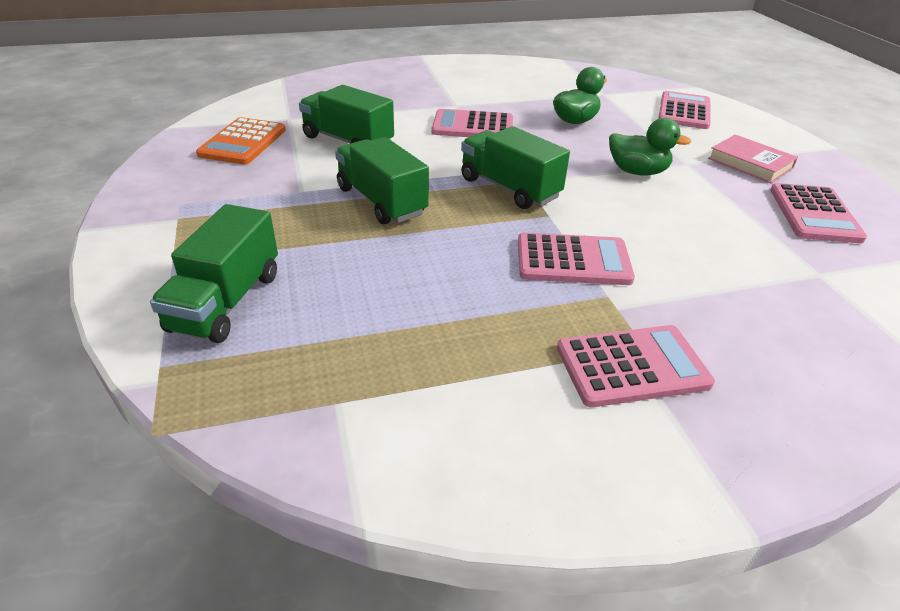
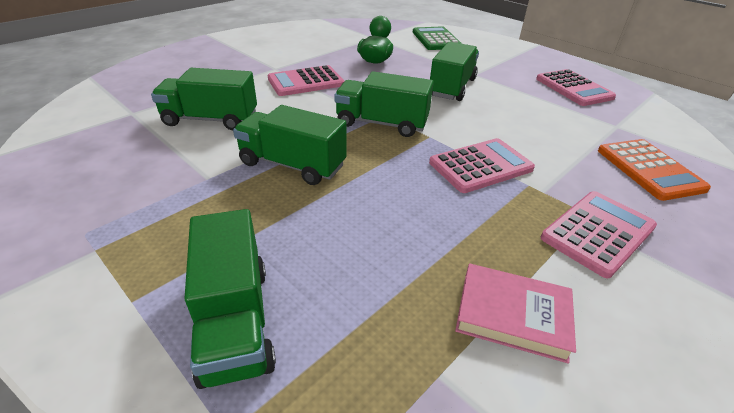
camera: 30 degrees left, 0 degrees up
(243, 142) = (102, 148): orange calculator -> orange calculator (649, 169)
(637, 172) = (452, 87): green duck -> green truck
(684, 111) = (436, 39): pink calculator -> green calculator
(750, 163) = (508, 65): pink book -> pink book (512, 315)

